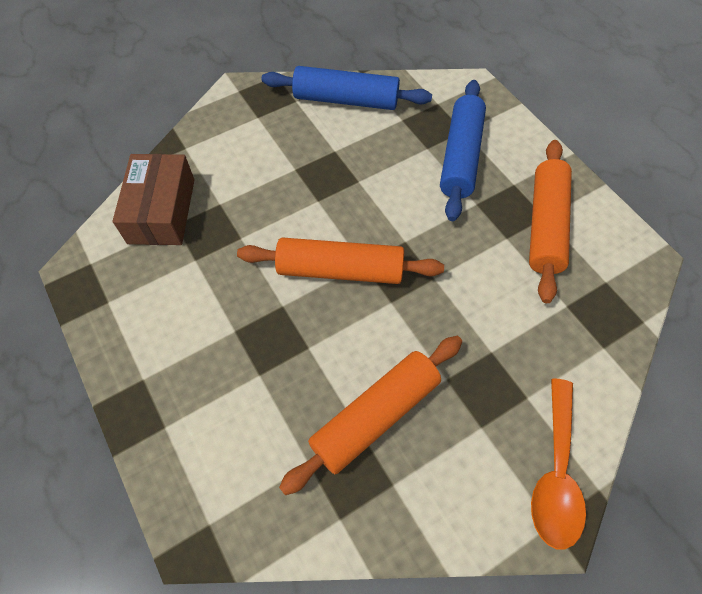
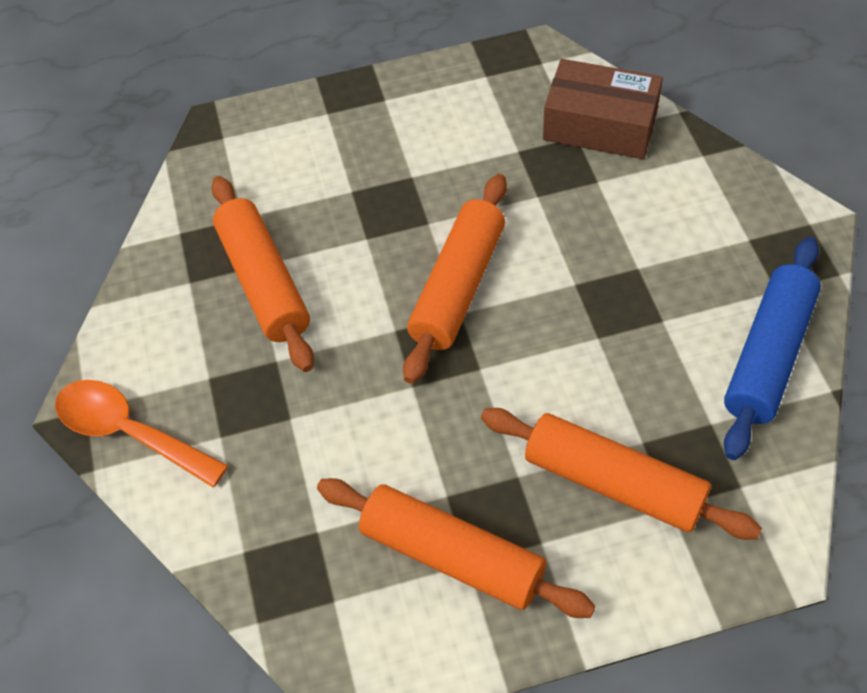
camera: 110 degrees right, 5 degrees down
(460, 157) = (614, 483): blue rolling pin -> orange rolling pin

